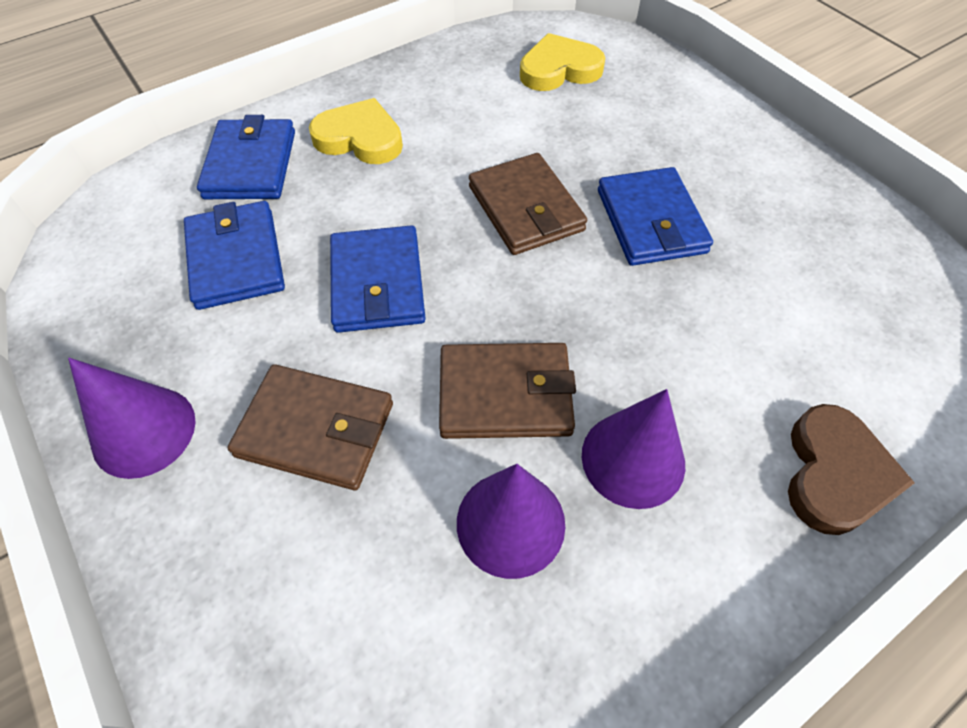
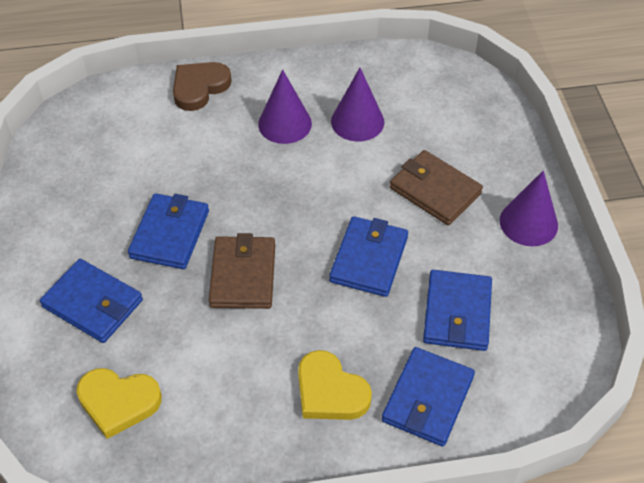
camera: 155 degrees left, 5 degrees down
(505, 394) = (328, 171): brown wallet -> none
(662, 128) = (93, 303): none -> blue wallet

